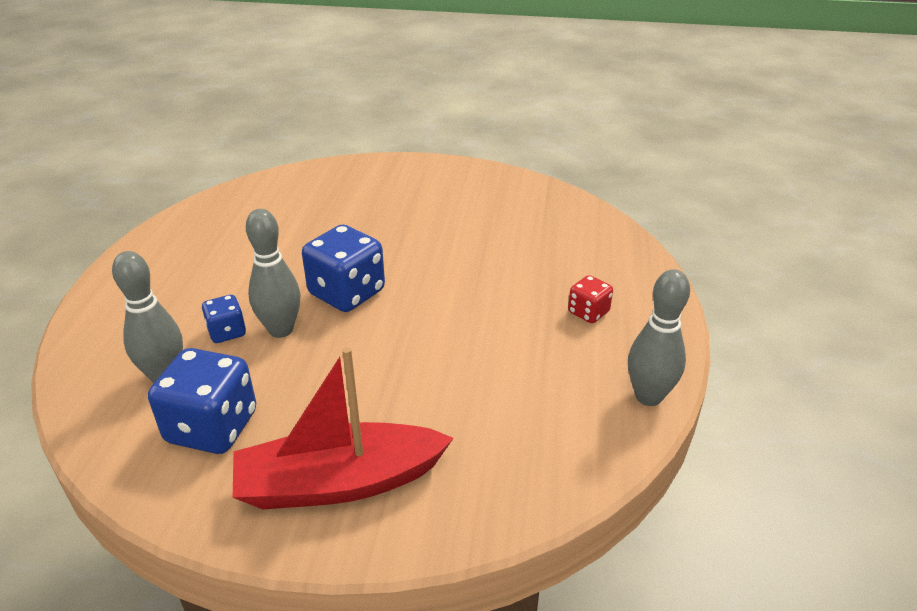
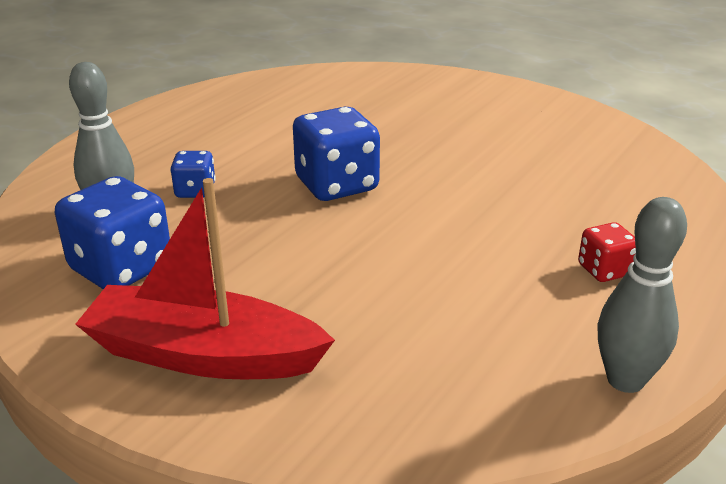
camera: 25 degrees right, 5 degrees down
(281, 330) = (247, 201): grey bowling pin -> none

